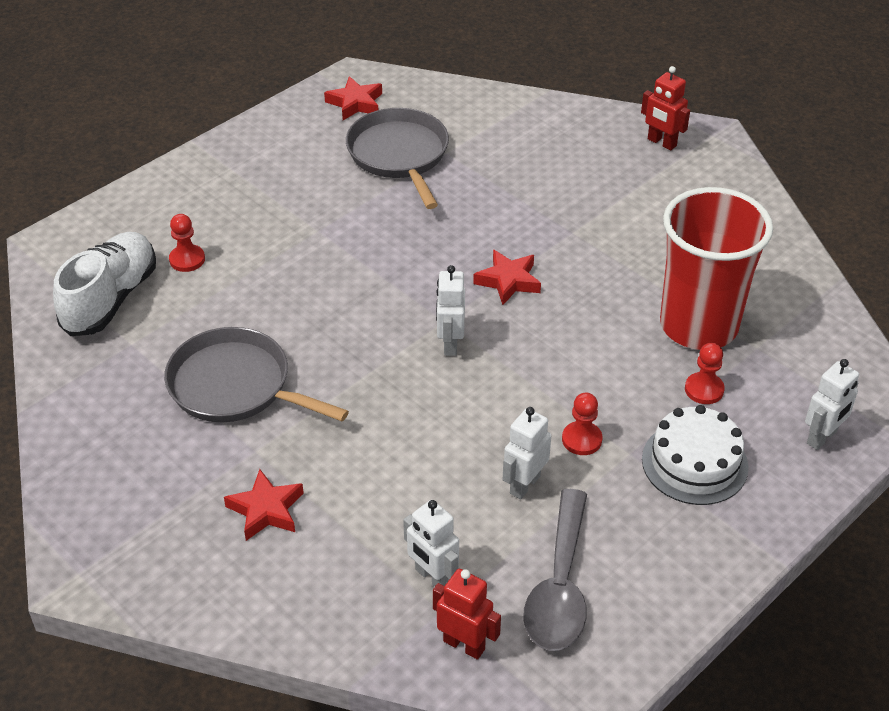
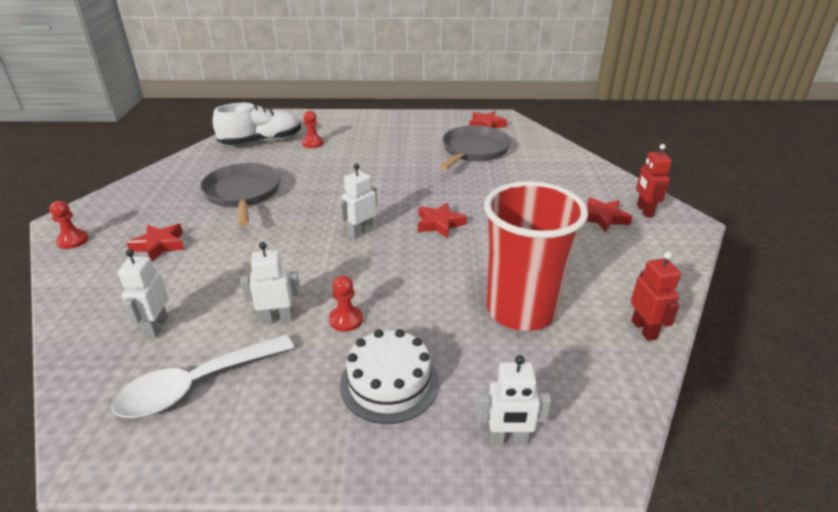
camera: 45 degrees right, 10 degrees down
(464, 645) = (103, 372): red robot -> red robot (644, 329)
(560, 586) = (196, 385): grey spoon -> white spoon
(639, 175) = (603, 218): none -> red star
(704, 389) = (466, 346): red pawn -> red pawn (73, 240)

